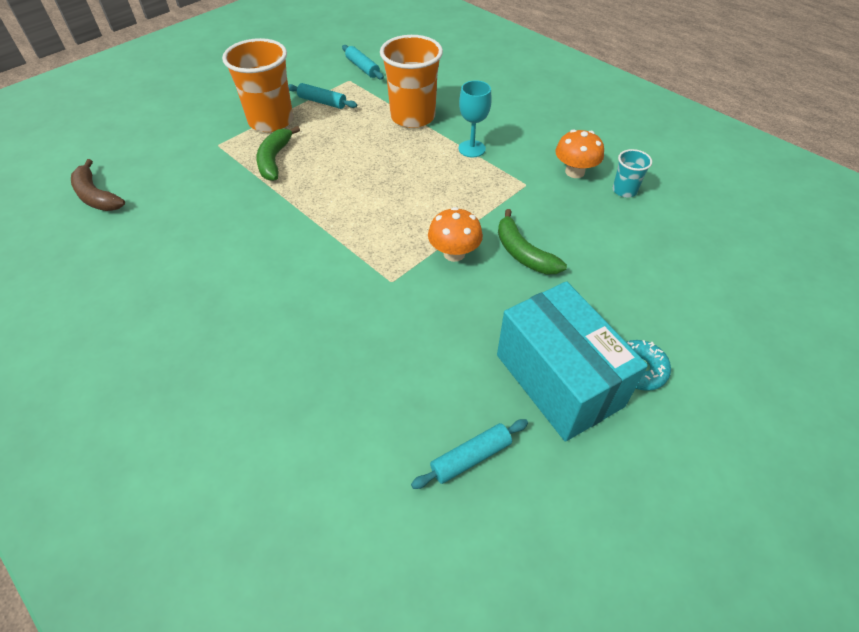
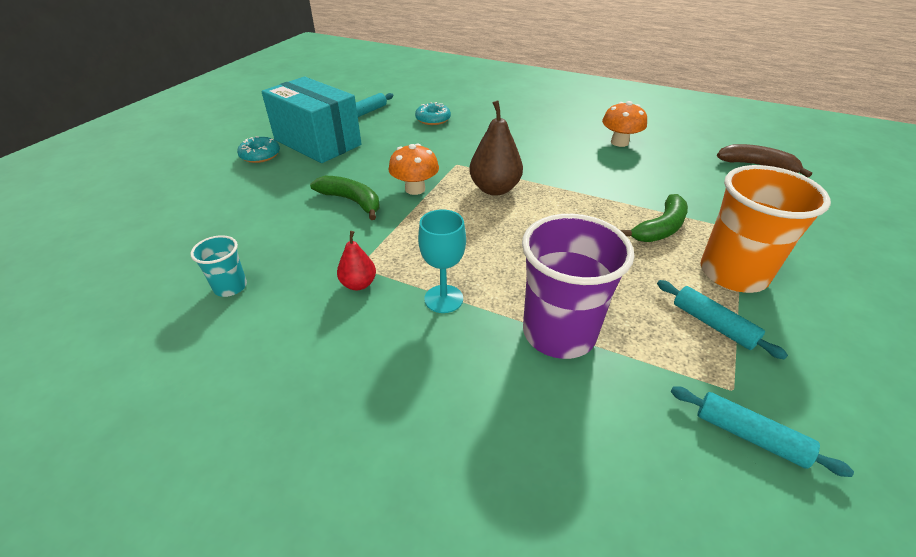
camera: 160 degrees right, 10 degrees down
(274, 159) = (660, 228): green banana -> green banana turned 60 degrees clockwise
(322, 102) = (713, 324): turquoise rolling pin -> turquoise rolling pin turned 45 degrees clockwise
(371, 396) = (433, 119): none -> turquoise donut
(374, 233) = (494, 189): none -> brown pear
(413, 117) = (559, 333): orange cup -> purple cup
(528, 171) = (358, 284): none -> red pear
(574, 172) = (295, 298): orange mushroom -> orange mushroom (619, 142)

